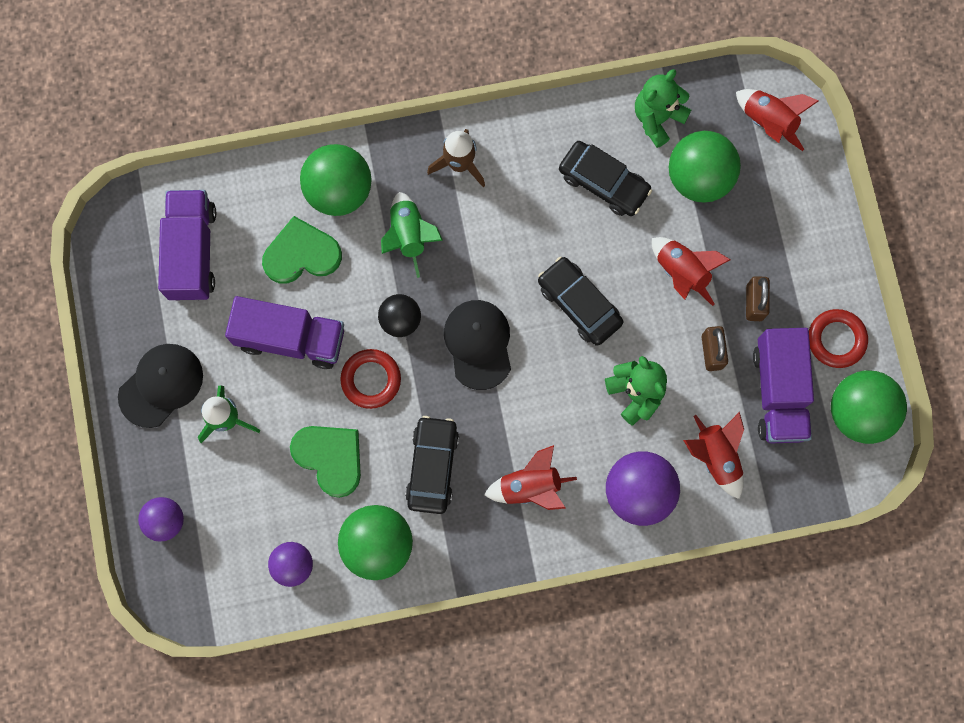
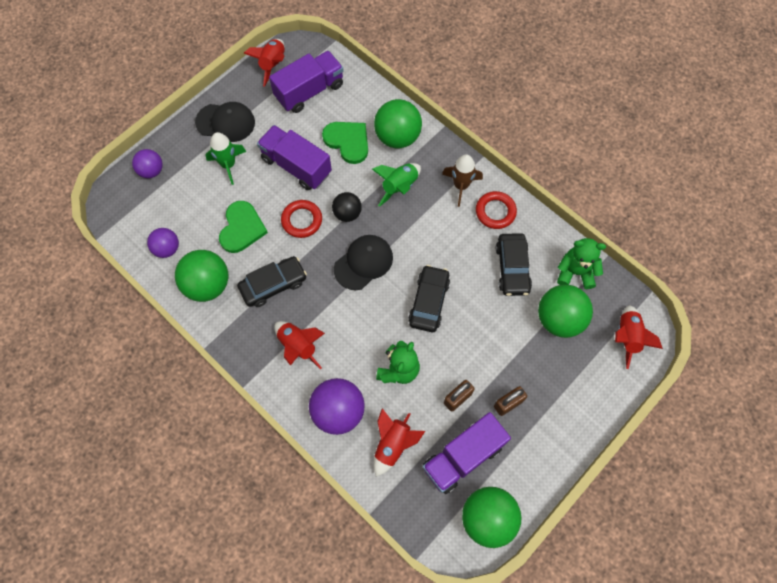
camera: 55 degrees right, 10 degrees down
(290, 338) = (296, 166): purple truck -> purple truck turned 150 degrees clockwise
(682, 272) = (493, 348): red rocket -> red rocket (273, 65)
(836, 339) = (524, 471): red ring -> red ring (495, 212)

